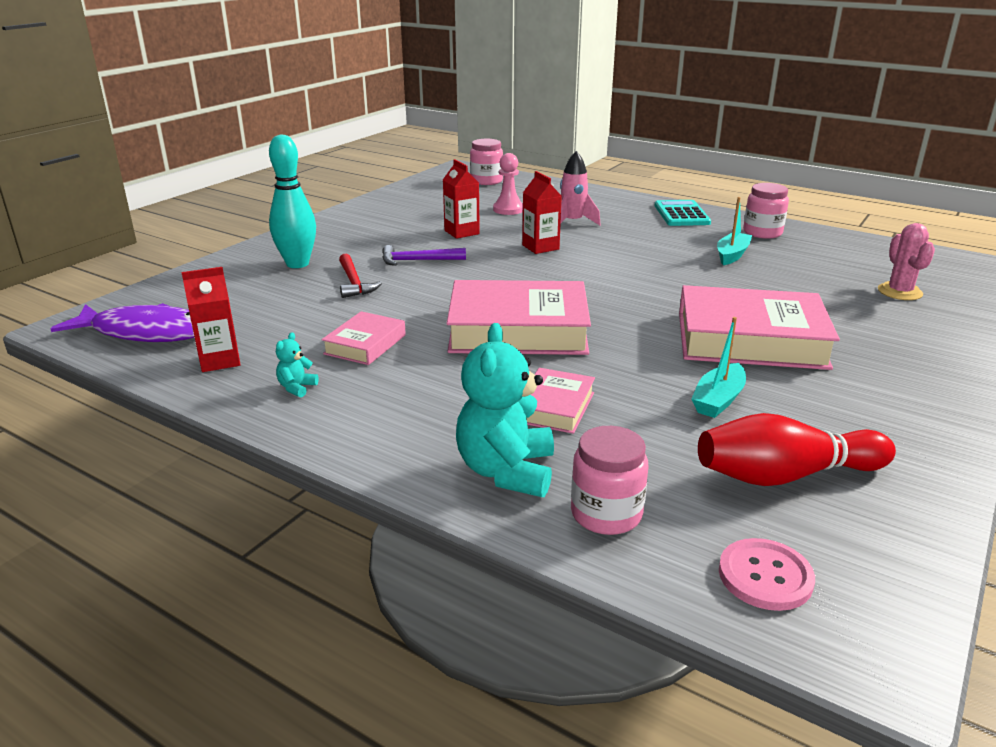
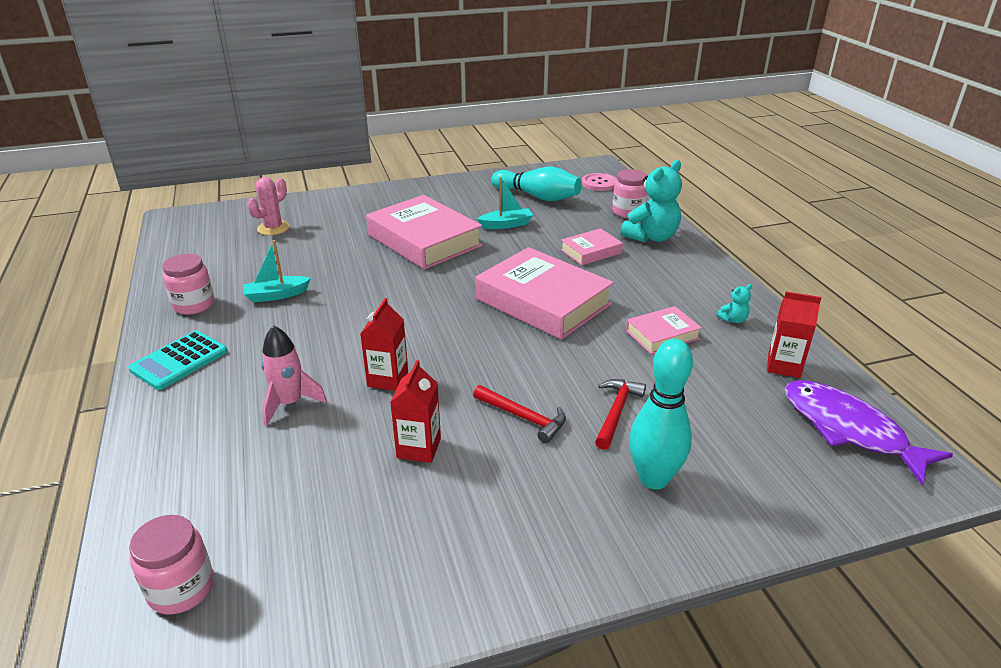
camera: 140 degrees left, 5 degrees up
(418, 261) = (523, 417): purple hammer -> red hammer
(508, 209) = (299, 471): pink pawn -> none
(785, 475) = (537, 197): red bowling pin -> turquoise bowling pin

